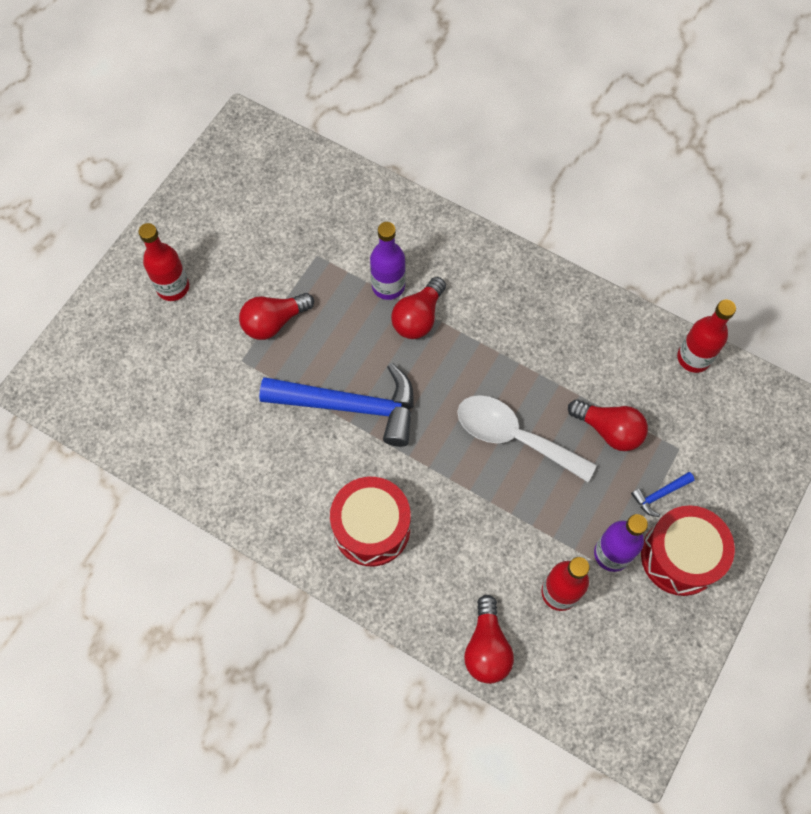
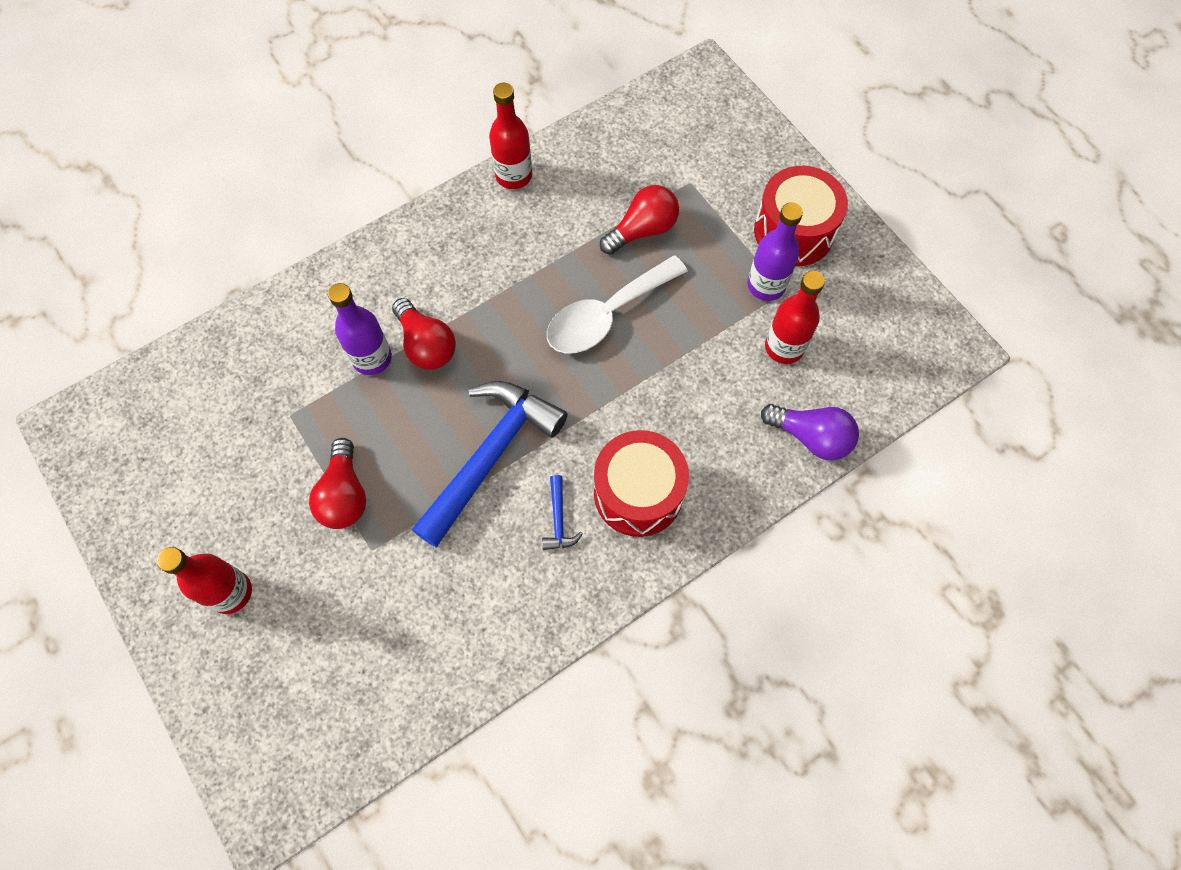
camera: 65 degrees left, 0 degrees up
(486, 647) = (811, 437): red light bulb -> purple light bulb
(659, 494) = (727, 219): blue hammer -> blue hammer (558, 519)
(693, 358) = (607, 128): red bottle -> red bottle (514, 176)

